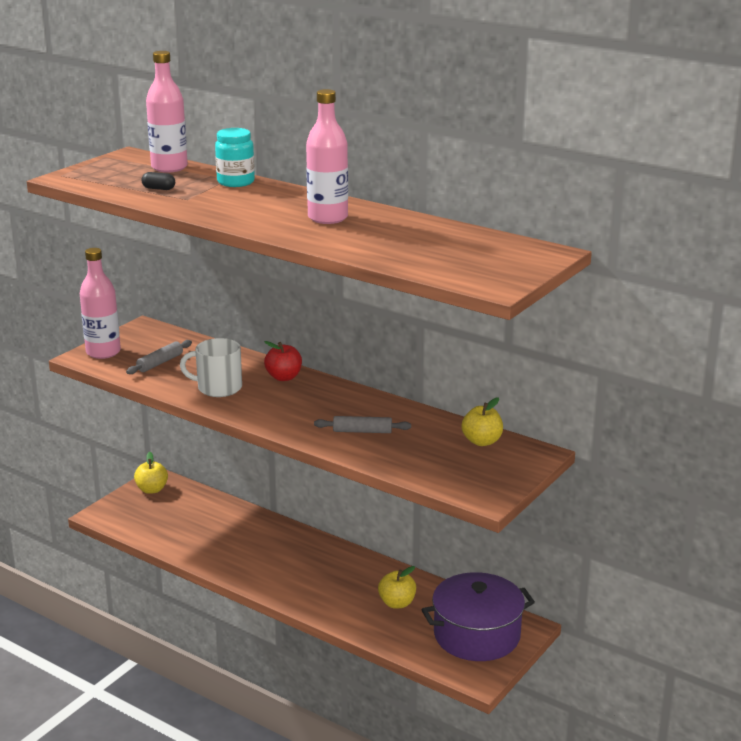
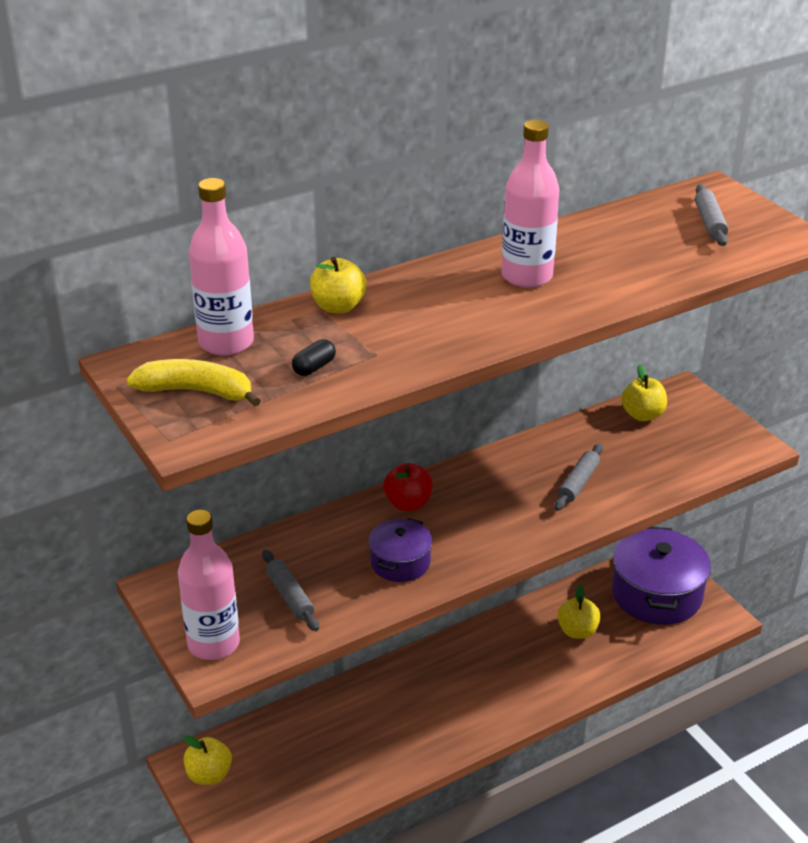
camera: 65 degrees left, 10 degrees up
(111, 171) = (197, 391): none -> yellow banana
(218, 388) = (400, 562): white mug -> purple pot
(236, 182) = (338, 307): turquoise jar -> yellow apple
(484, 257) = (710, 222): none -> grey rolling pin

